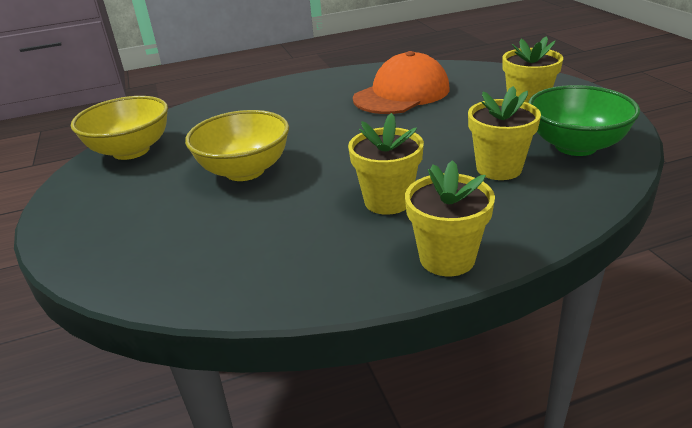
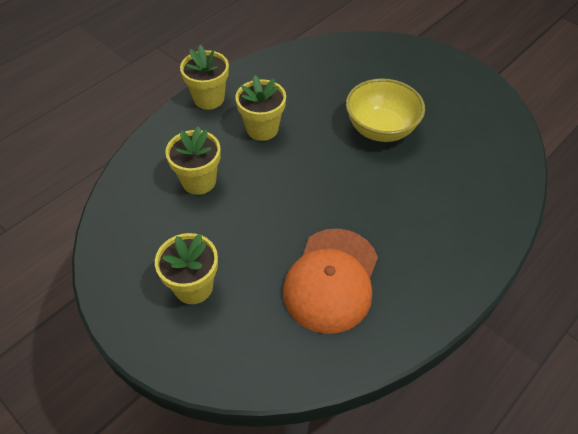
camera: 150 degrees right, 20 degrees up
(131, 151) = (492, 125): yellow bowl -> none
(575, 146) = (143, 227): green bowl -> none

